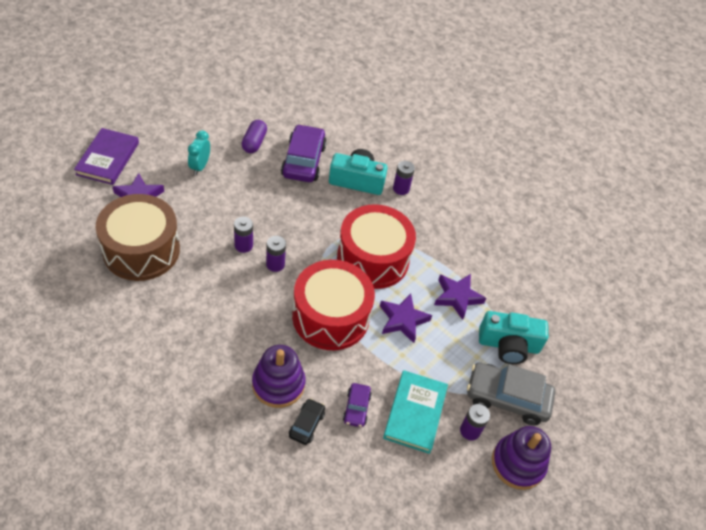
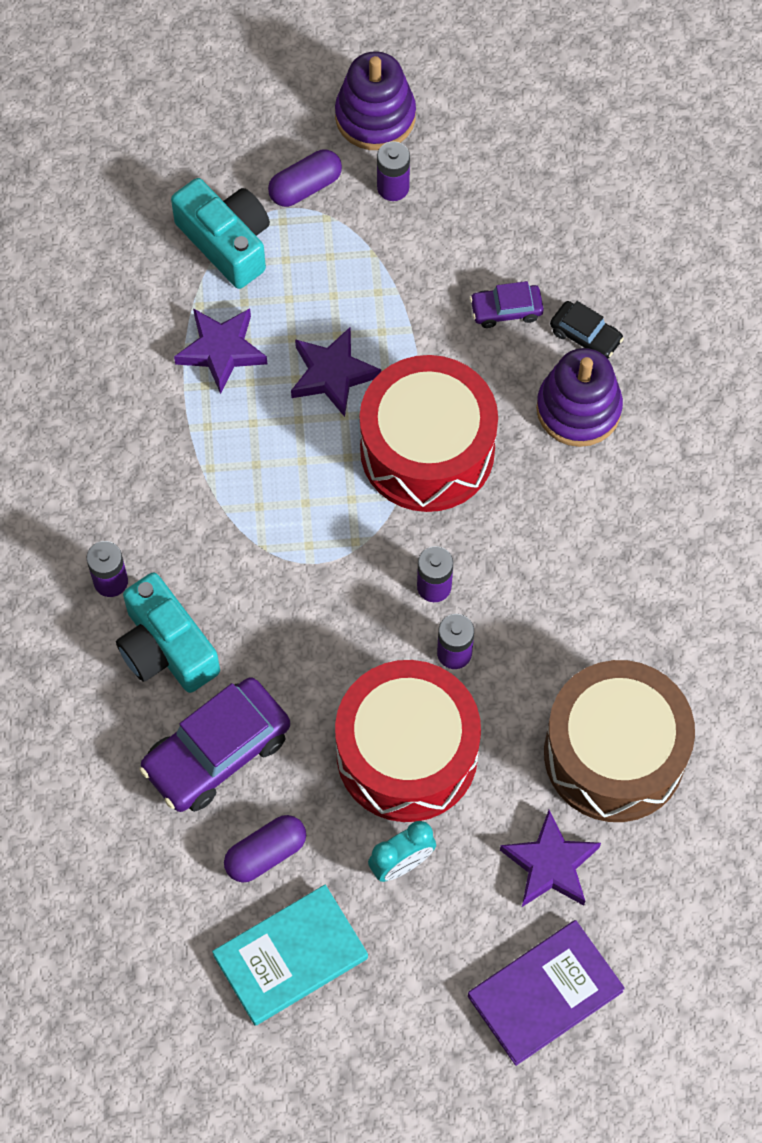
camera: 130 degrees left, 15 degrees up
(306, 424) = (585, 335): black car -> black car turned 120 degrees counterclockwise
(356, 408) = (506, 310): purple car -> purple car turned 150 degrees counterclockwise
(373, 259) = (281, 493): red drum -> red drum (407, 753)
(415, 413) = (439, 253): turquoise book -> turquoise book (290, 956)
(507, 398) = (305, 187): grey car -> purple capsule

